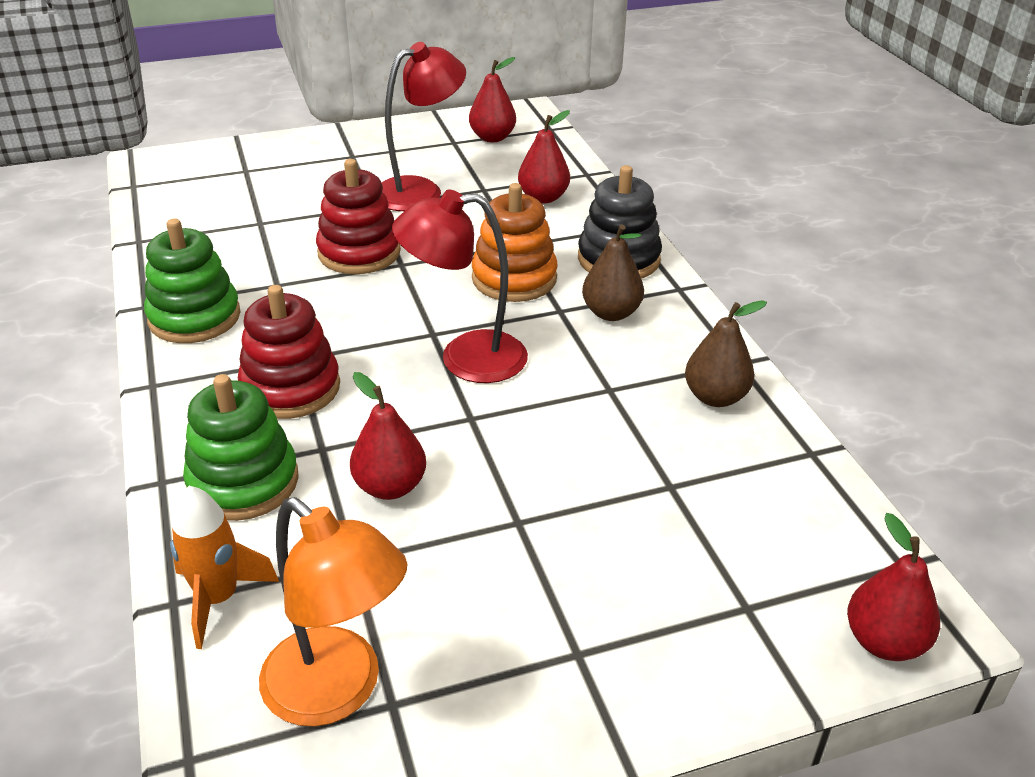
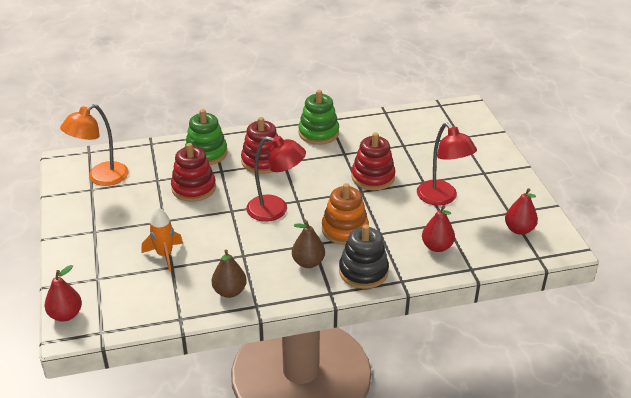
camera: 95 degrees right, 0 degrees up
(218, 599) = (149, 152): orange rocket -> orange rocket (164, 255)
(390, 486) = (194, 188): red pear -> red stacking toy
(465, 358) = (275, 210): red lamp -> red lamp turned 105 degrees clockwise

